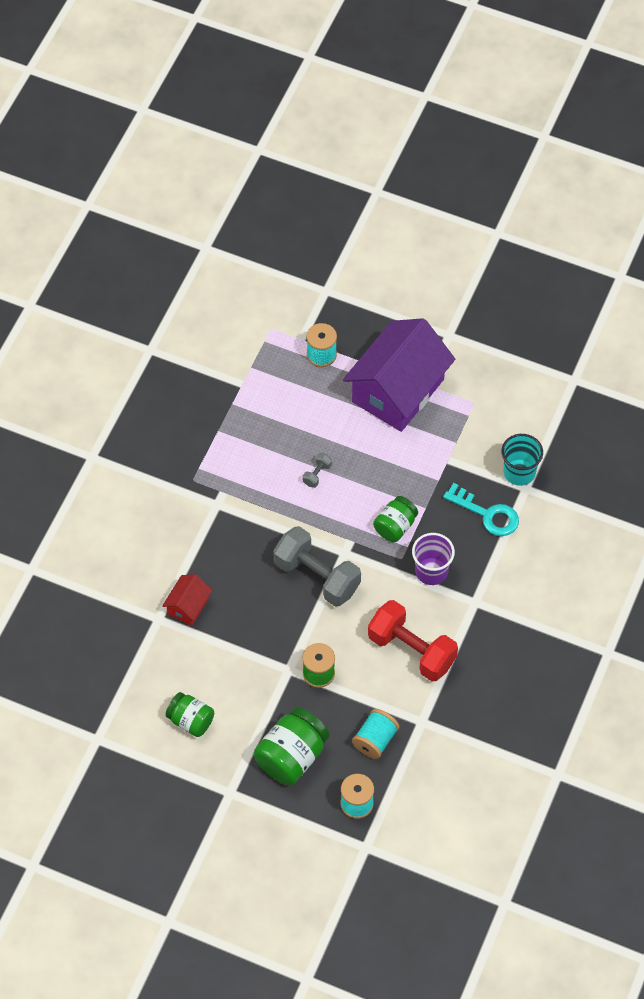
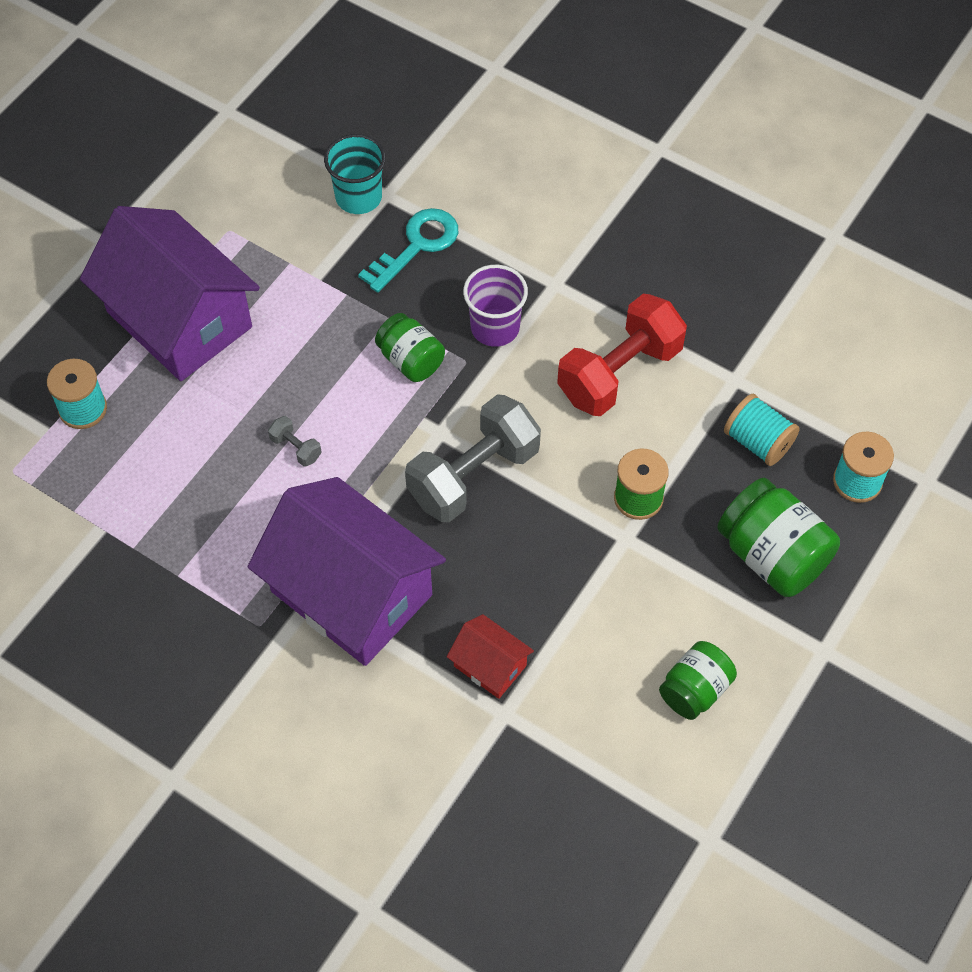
camera: 80 degrees left, 0 degrees up
(222, 524) = (351, 593): none -> purple house

